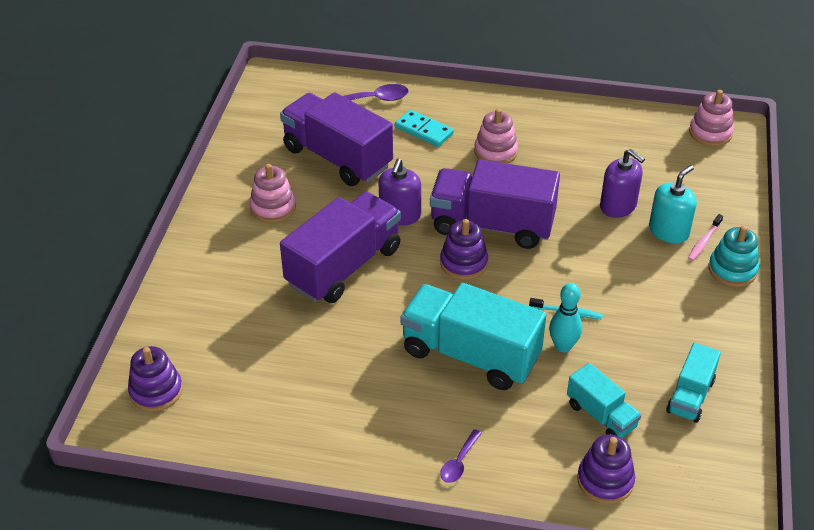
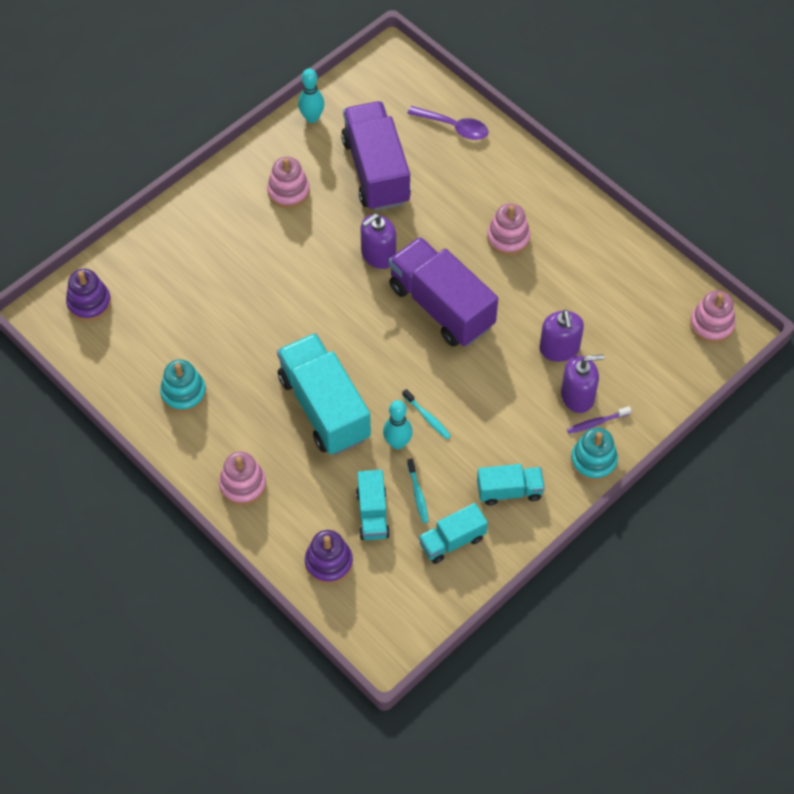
camera: 35 degrees right, 15 degrees up
(242, 146) = (312, 118): none -> turquoise bowling pin
(325, 416) = (183, 393): none -> turquoise stacking toy
(344, 266) = (297, 277): purple truck -> none
(424, 130) = (468, 183): turquoise domino -> none
(459, 462) = (243, 485): purple spoon -> pink stacking toy
(463, 263) = (388, 327): purple stacking toy -> none
(622, 376) = (418, 494): none -> turquoise toothbrush
(668, 231) = (577, 396): turquoise soap dispenser -> purple soap dispenser
(693, 329) = (509, 491): none -> turquoise truck
(704, 241) = (597, 422): pink toothbrush -> purple toothbrush

